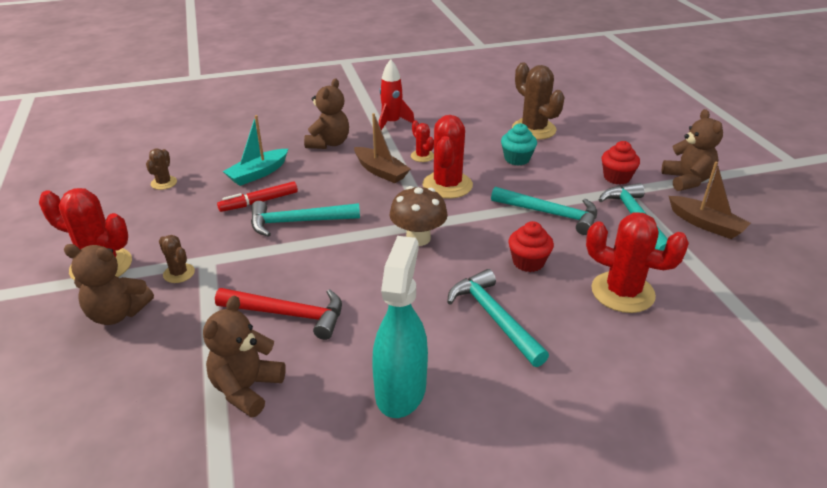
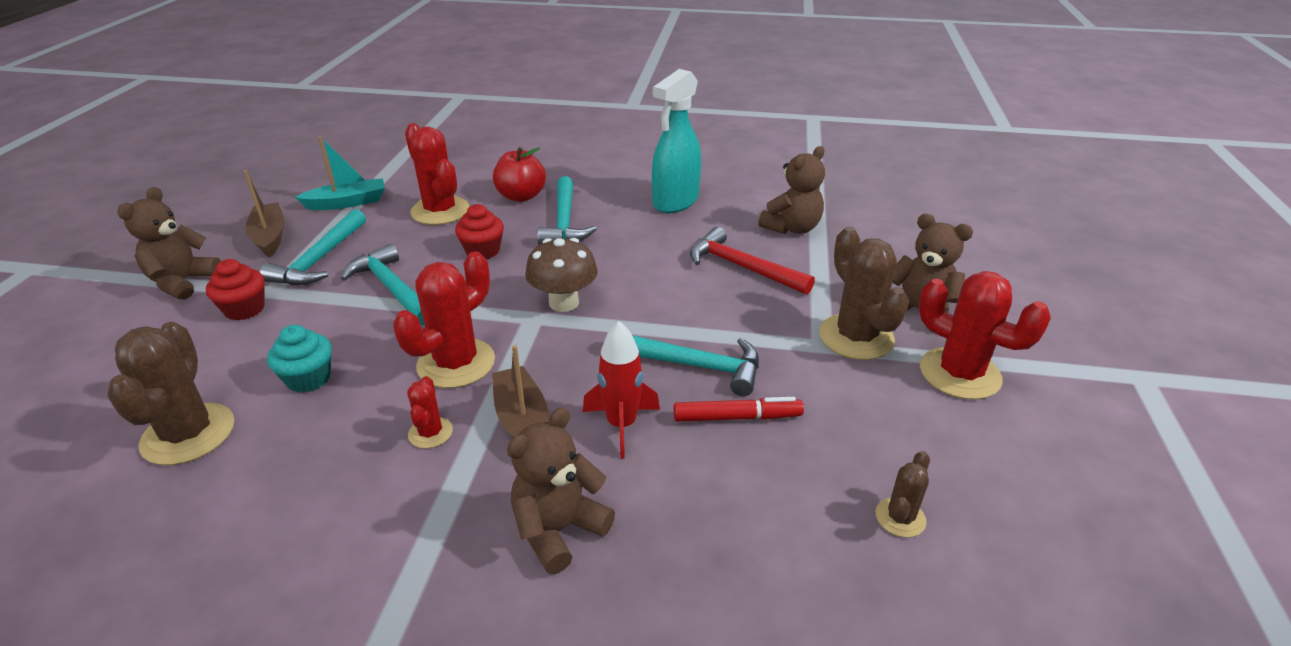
camera: 155 degrees left, 0 degrees up
(179, 273) = (856, 337): brown cactus -> brown cactus, size x1.96
(258, 173) = (723, 484): turquoise boat -> turquoise boat (347, 203)
(392, 123) = (390, 554): red rocket -> red rocket (621, 425)
(574, 339) = (521, 196): none -> red apple

